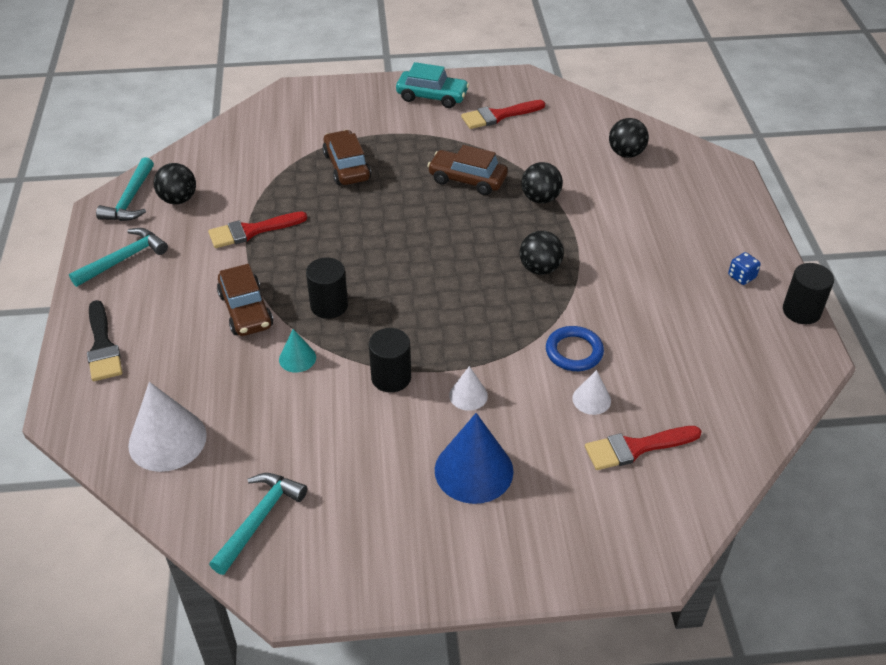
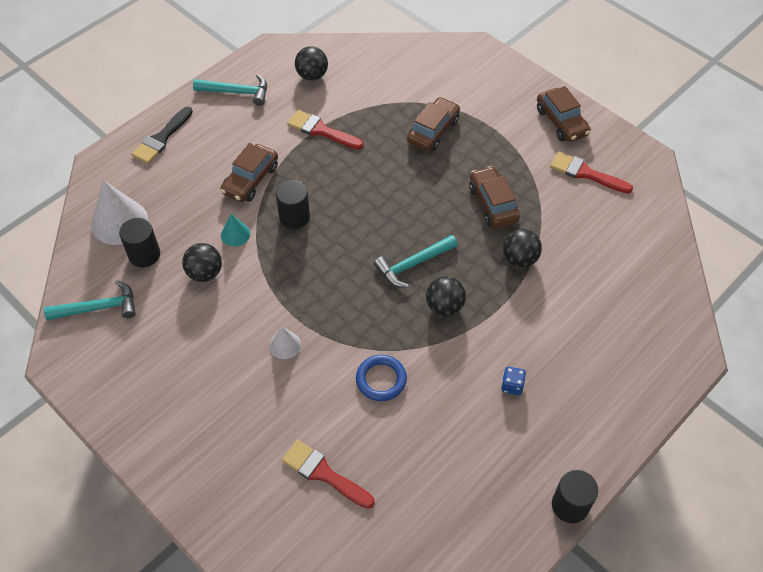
camera: 50 degrees right, 10 degrees up
(130, 200) = (288, 55): turquoise hammer -> turquoise hammer (413, 264)
(391, 377) = (263, 293): black cylinder -> black cylinder (144, 255)
(432, 96) = (561, 122): turquoise car -> brown car
(474, 470) = (224, 391): blue cone -> none
(591, 399) = (345, 418): white cone -> none
(626, 153) = (633, 278): black ball -> black ball (205, 273)
(741, 277) = (568, 441): blue dice -> blue dice (512, 385)

